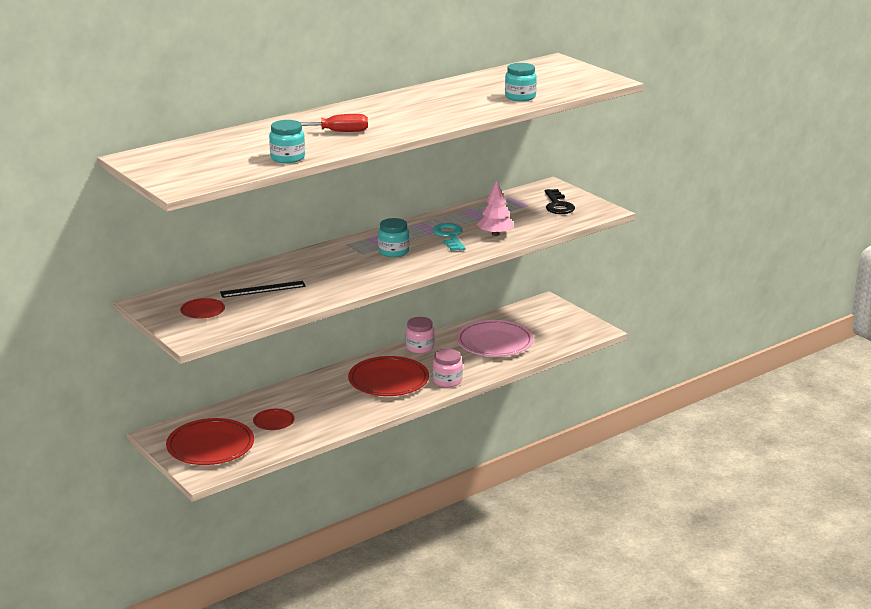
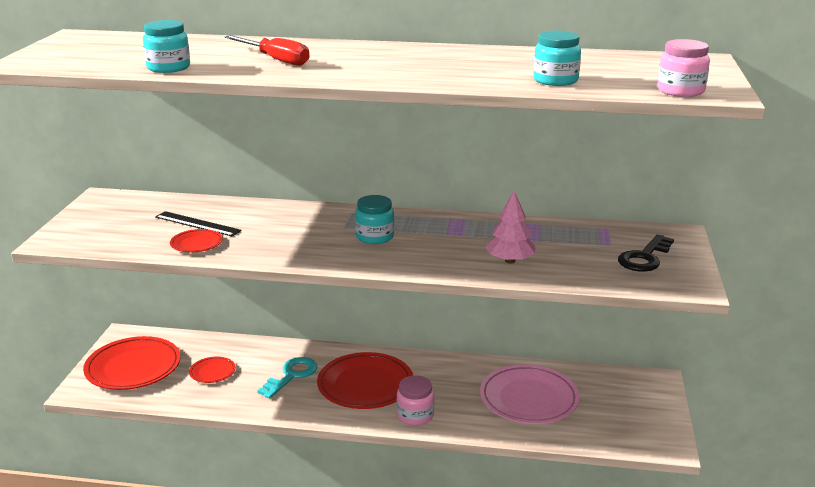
camera: 45 degrees right, 0 degrees up
(202, 311) = (116, 222): red plate -> red plate (196, 244)
(420, 347) = (449, 366): pink jar -> pink jar (680, 91)
(450, 236) = (459, 244): turquoise key -> turquoise key (291, 376)

